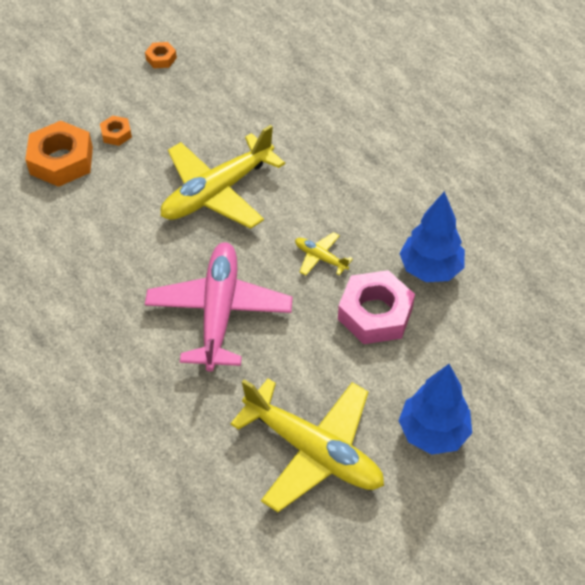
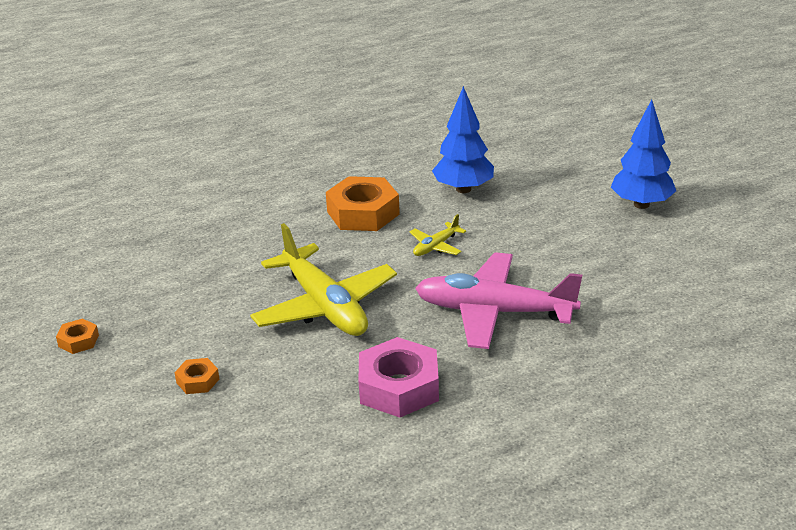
camera: 80 degrees left, 20 degrees down
(61, 160) = (225, 429): orange nut -> orange nut (363, 213)
(313, 451) = (662, 265): yellow plane -> none
(375, 313) = (510, 221): pink nut -> pink nut (399, 387)

